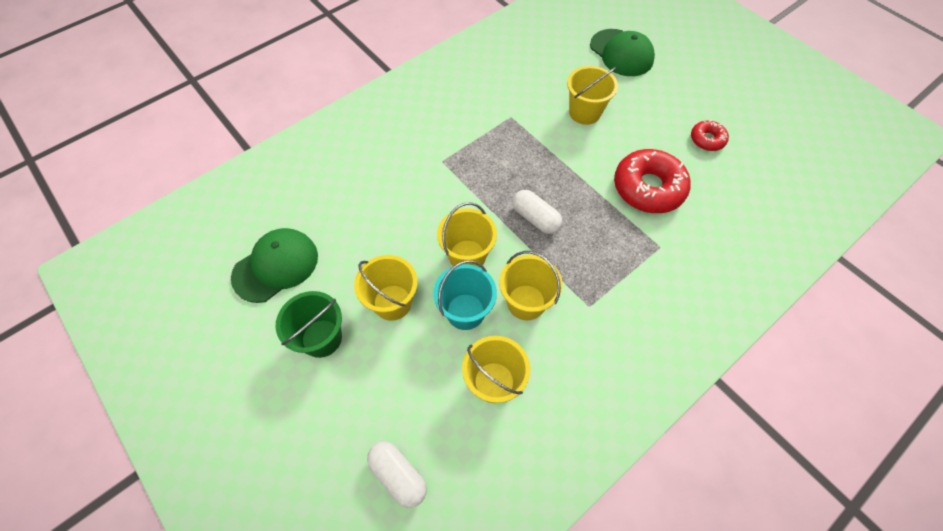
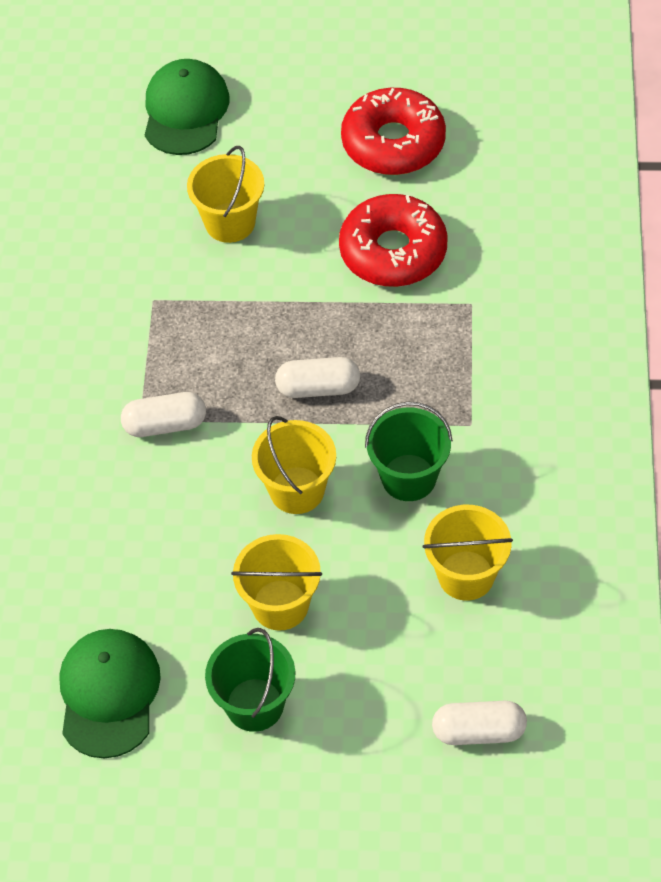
camera: 45 degrees left, 5 degrees down
(449, 172) = (165, 424): none -> white capsule
(465, 311) = (362, 542): turquoise bucket -> none
(526, 302) = (408, 477): yellow bucket -> green bucket
(621, 53) = (185, 111): green cap -> green cap turned 90 degrees counterclockwise
(707, 139) = (393, 143): red donut -> red donut, size x1.92

